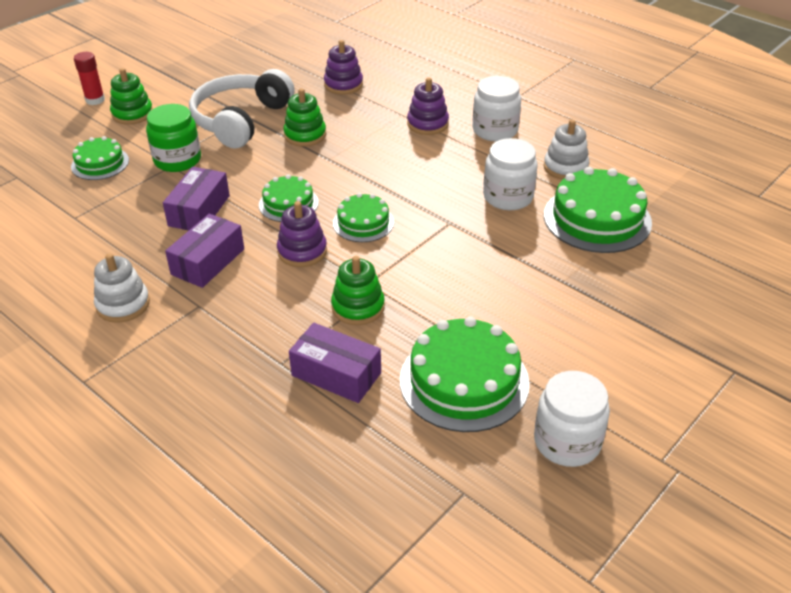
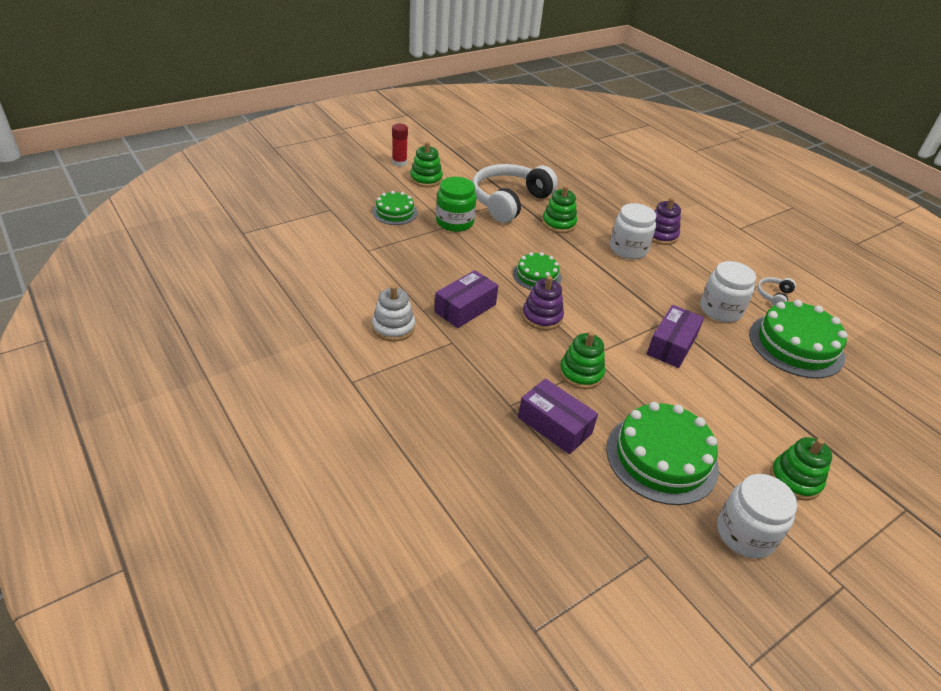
camera: 10 degrees right, 0 degrees up
(199, 211) = (465, 266): purple box -> purple box (671, 345)
(343, 85) = (595, 189): purple stacking toy -> none
(363, 223) = (595, 304): green cake -> none
(495, 130) = (716, 252): white jar -> white jar (628, 249)
(565, 167) = (773, 296): white stacking toy -> white headphones
(613, 369) = (795, 479): none -> green stacking toy

